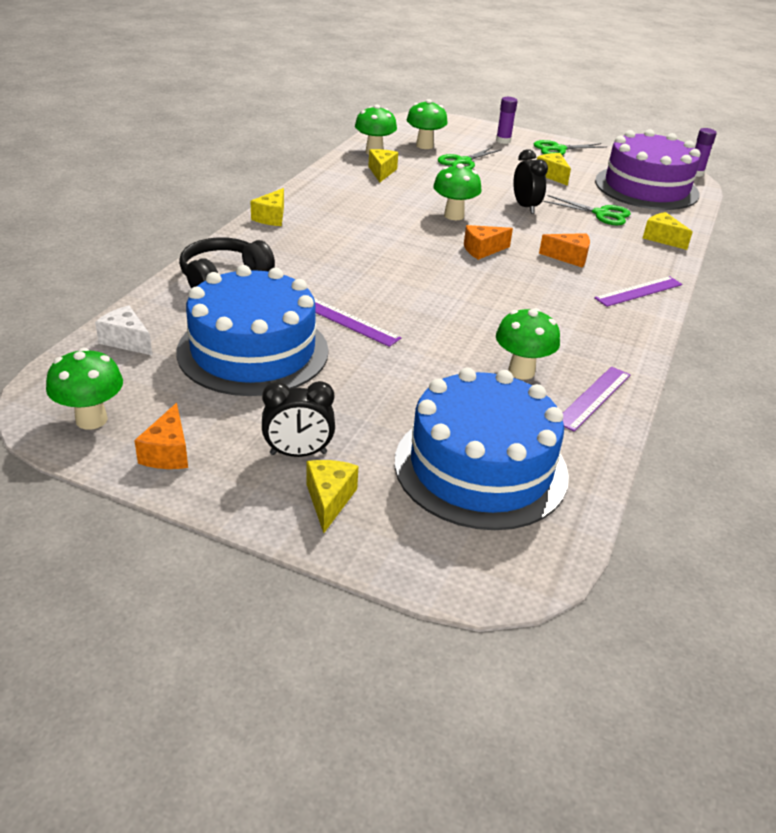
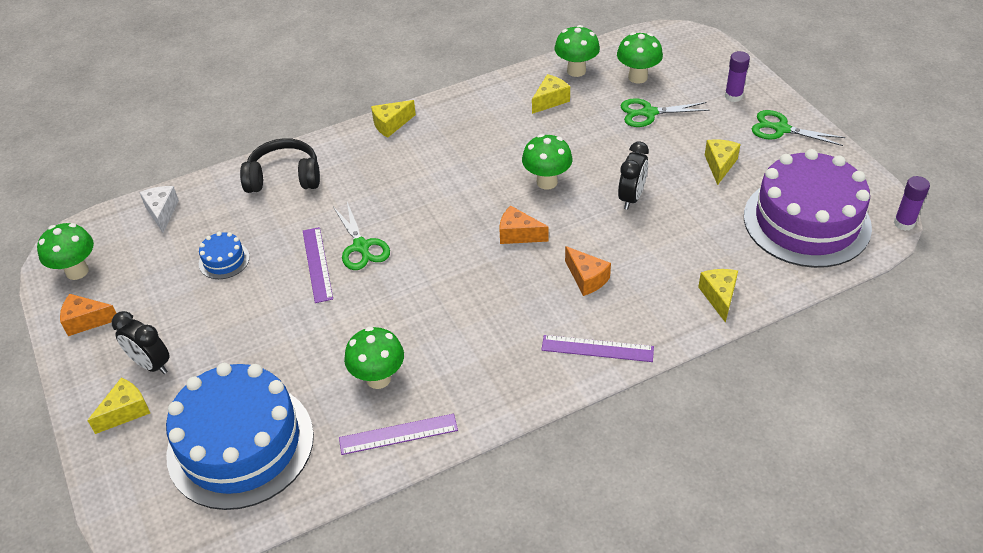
camera: 45 degrees right, 10 degrees up
(168, 453) = (86, 321): orange cheese -> orange cheese turned 45 degrees clockwise
(253, 351) = (224, 260): blue cake -> blue cake, size x0.40
(601, 214) = (699, 237): green scissors -> green scissors (361, 246)

